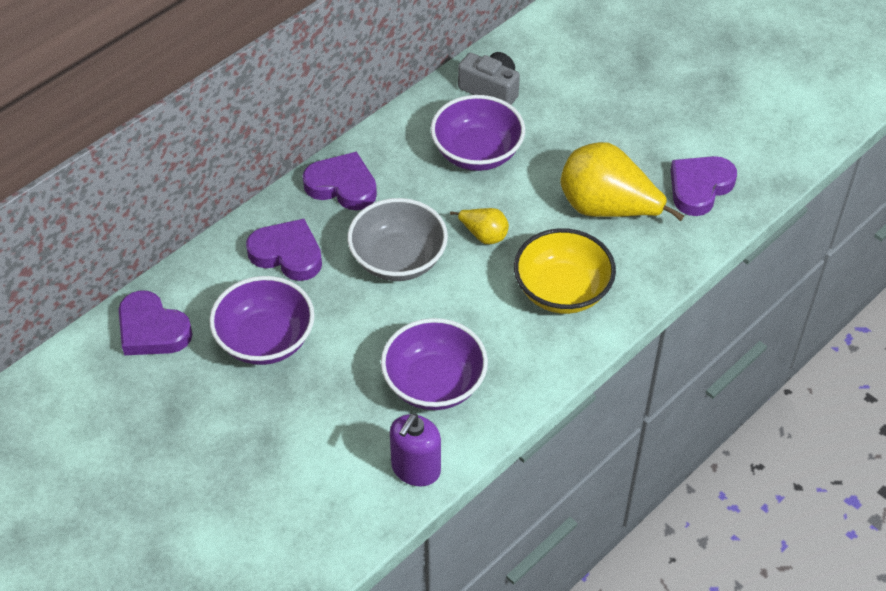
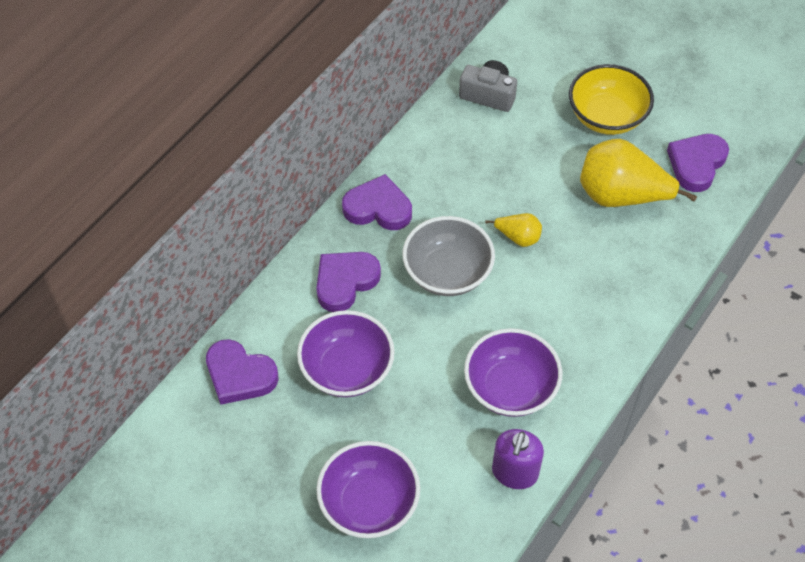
camera: 10 degrees left, 5 degrees up
(287, 254) = (345, 282): purple heart -> purple heart turned 60 degrees counterclockwise
(477, 153) = (492, 158): purple bowl -> purple bowl (369, 503)
(562, 291) = (601, 281): yellow bowl -> yellow bowl (606, 117)

